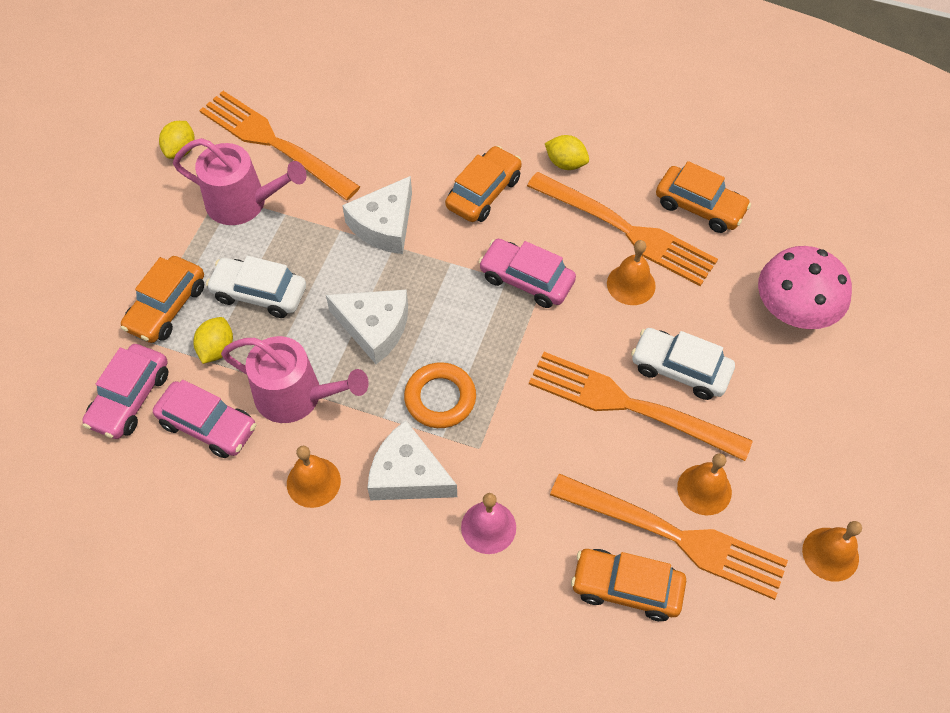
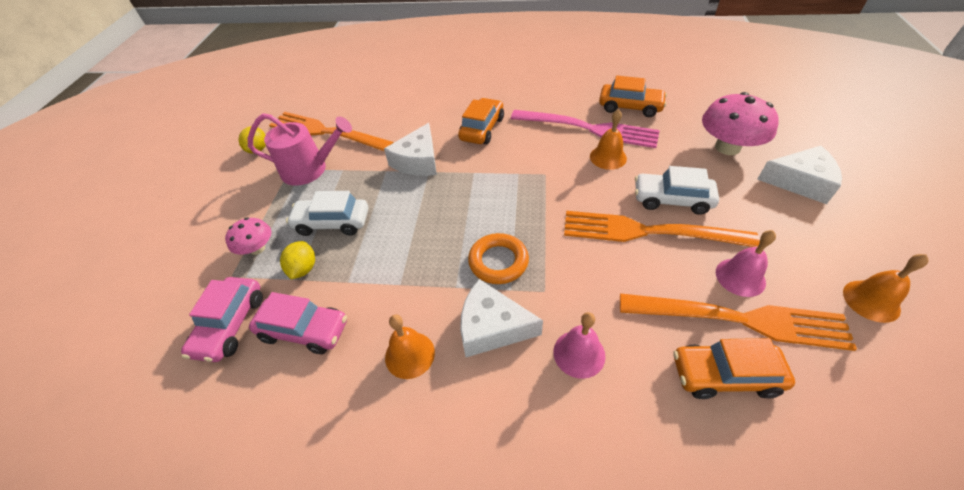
camera: 10 degrees left, 10 degrees down
(167, 307) = (257, 248): orange car -> pink mushroom
(296, 396) = (378, 288): pink watering can -> none
(374, 327) = (429, 225): white cheese -> white cheese (799, 182)
(526, 280) = (533, 170): pink car -> none
(565, 163) = (530, 103): yellow lemon -> none
(626, 230) = (588, 129): orange fork -> pink fork
(704, 489) = (740, 277): orange bell -> pink bell

